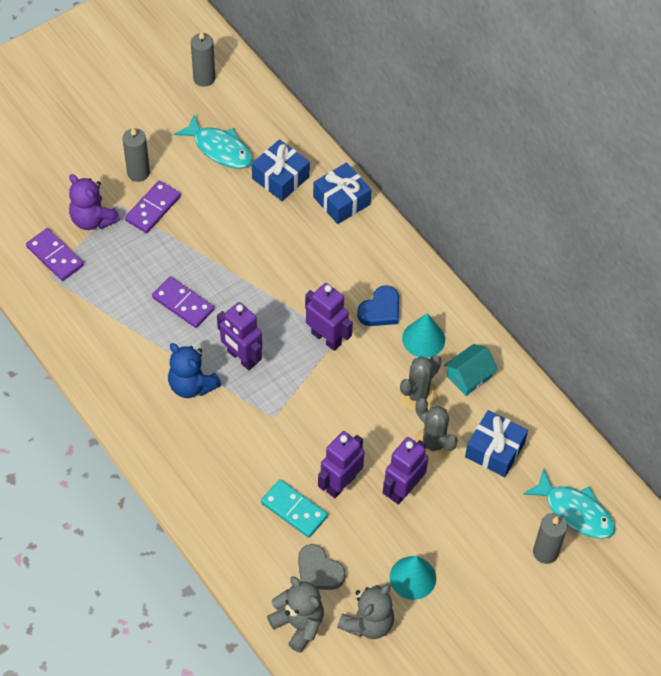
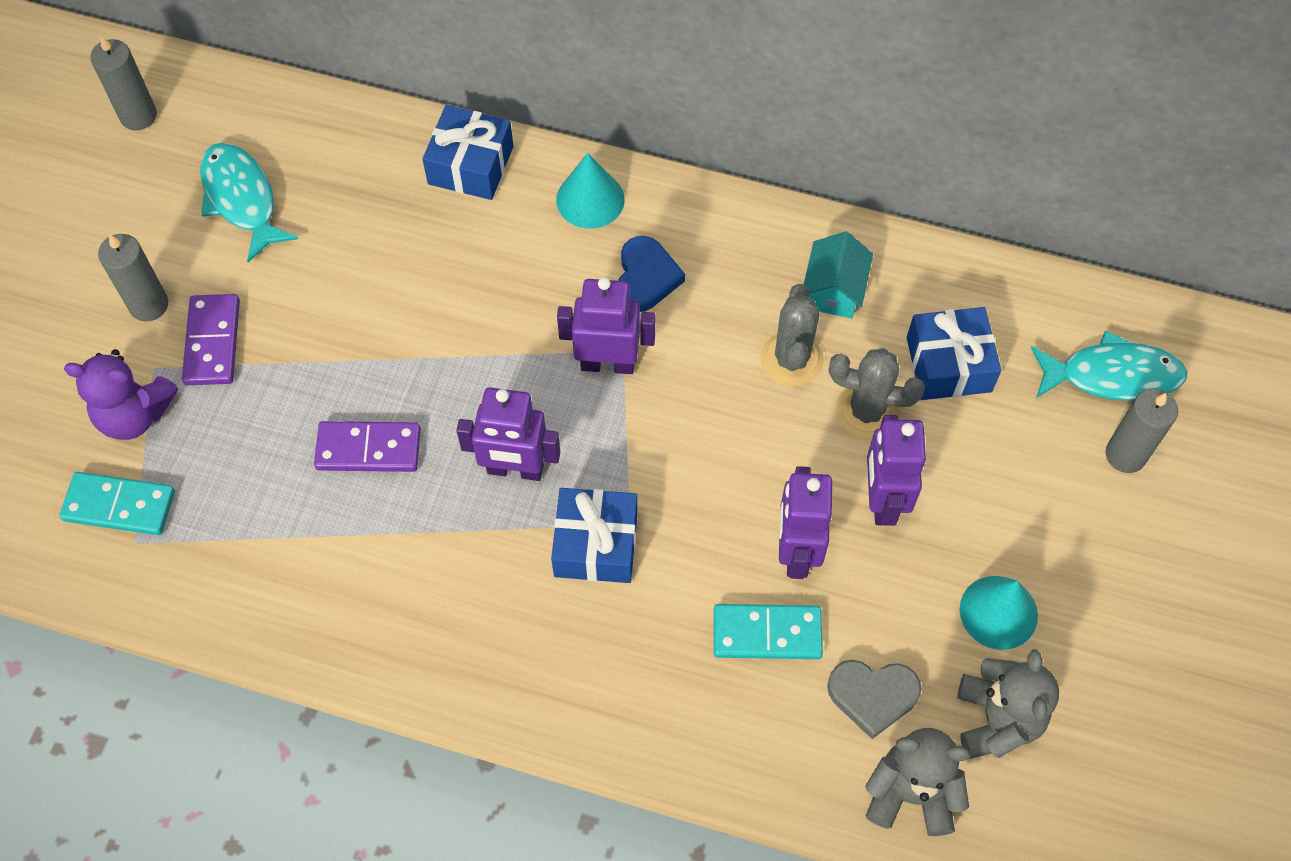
camera: 35 degrees left, 5 degrees up
(55, 256) = (119, 505): purple domino -> turquoise domino
(192, 385) = (478, 557): blue teddy bear -> none
(220, 149) = (241, 199): turquoise fish -> turquoise fish turned 120 degrees counterclockwise
(280, 178) = (361, 186): blue gift -> blue gift (596, 544)
(423, 339) = (734, 279): turquoise cone -> turquoise cone (590, 199)

